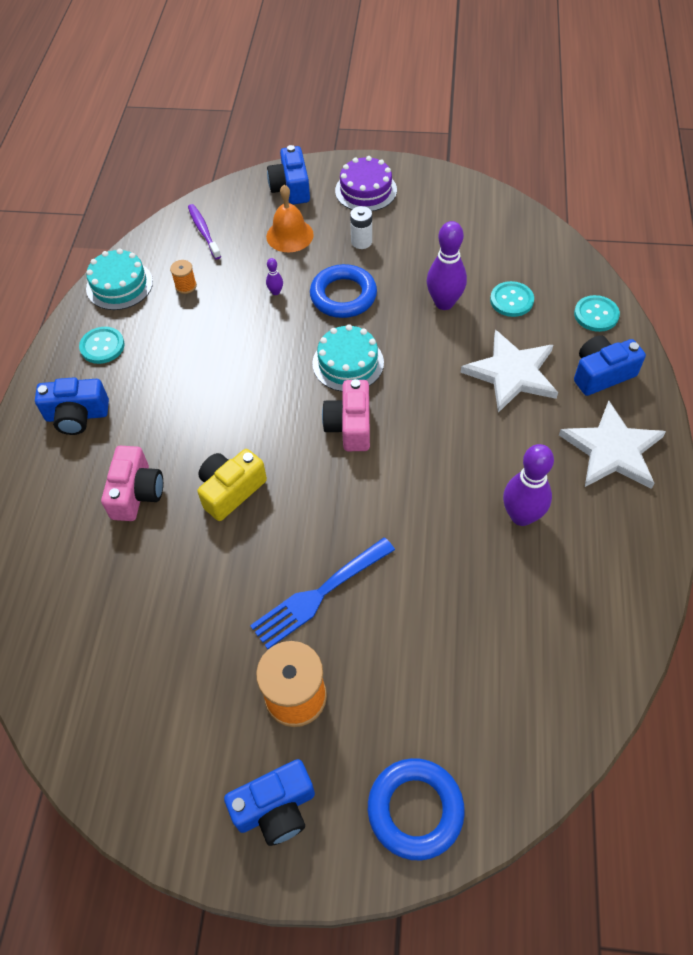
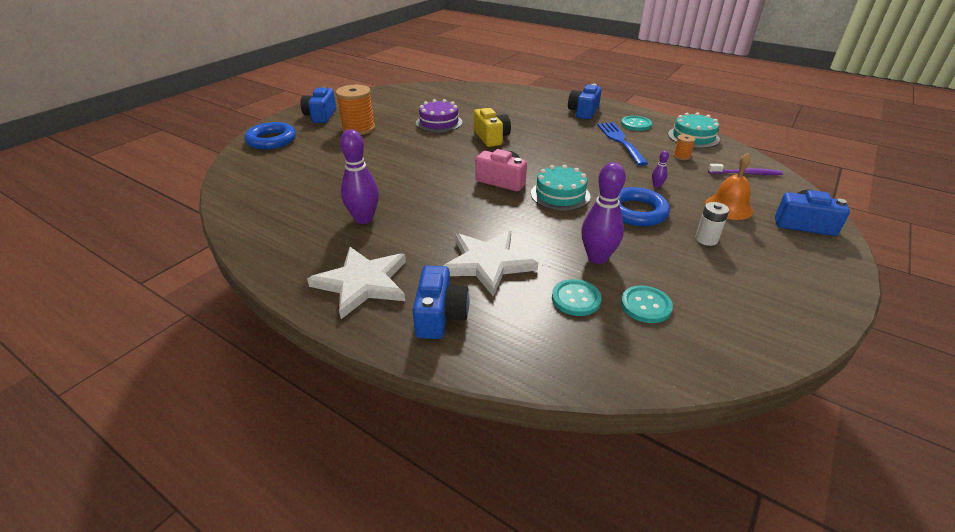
camera: 115 degrees right, 20 degrees down
(136, 493) = (515, 117): pink camera -> none
(319, 595) = (400, 145): blue fork -> blue fork (620, 141)
(366, 190) = (793, 265): purple cake -> purple cake (439, 122)
(596, 315) = (516, 351): turquoise button -> turquoise button (645, 305)

